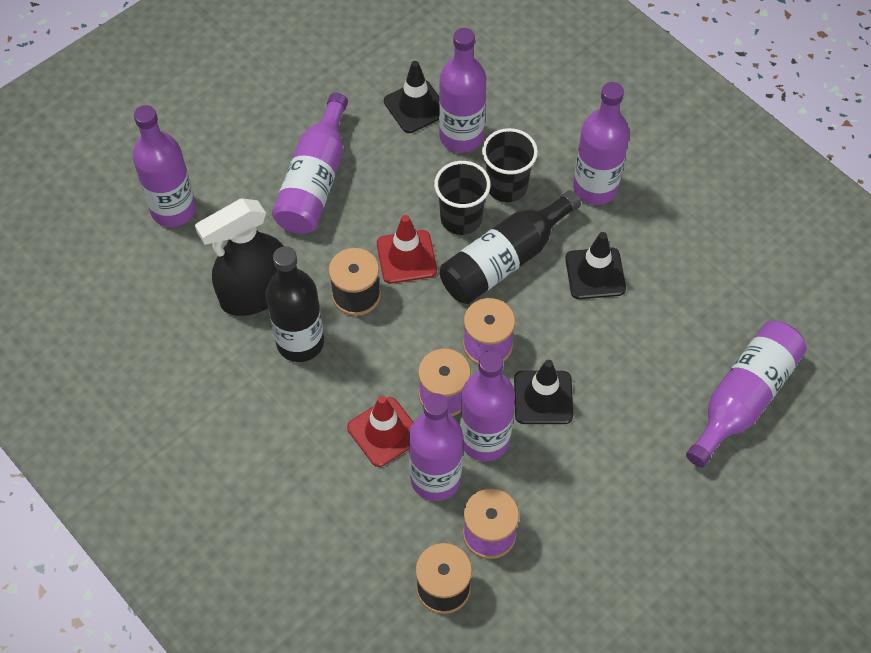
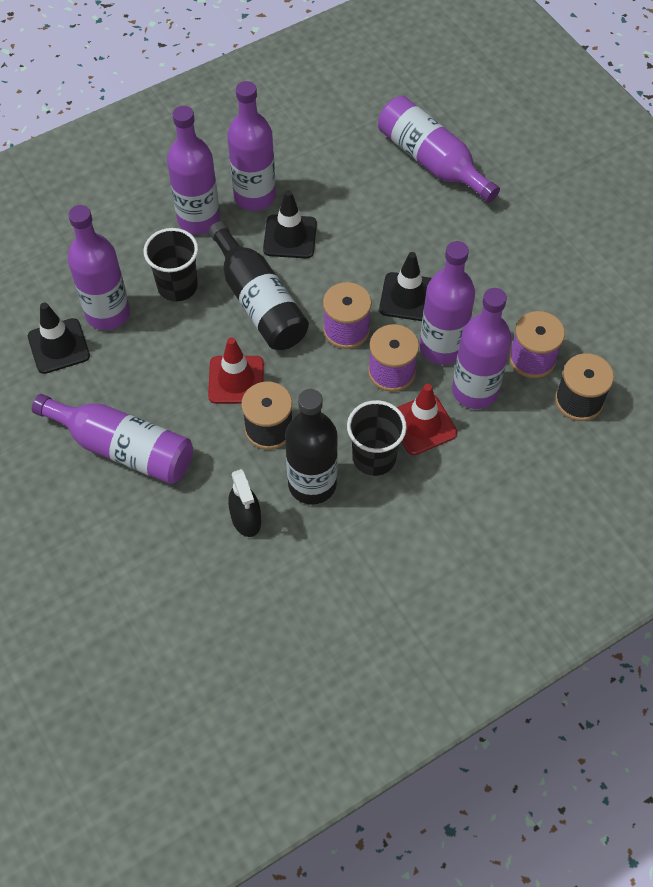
camera: 80 degrees left, 0 degrees up
(173, 210) = (121, 589): purple bottle -> purple bottle (254, 196)
(255, 293) = (246, 519): black spray bottle -> black spray bottle, size x0.55
(461, 218) = (204, 328): black cup -> black cup (374, 457)

